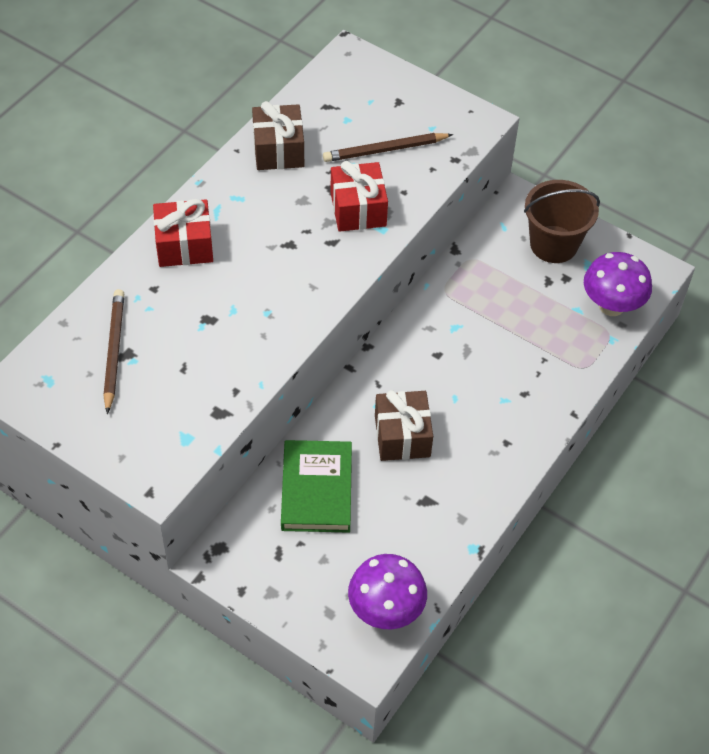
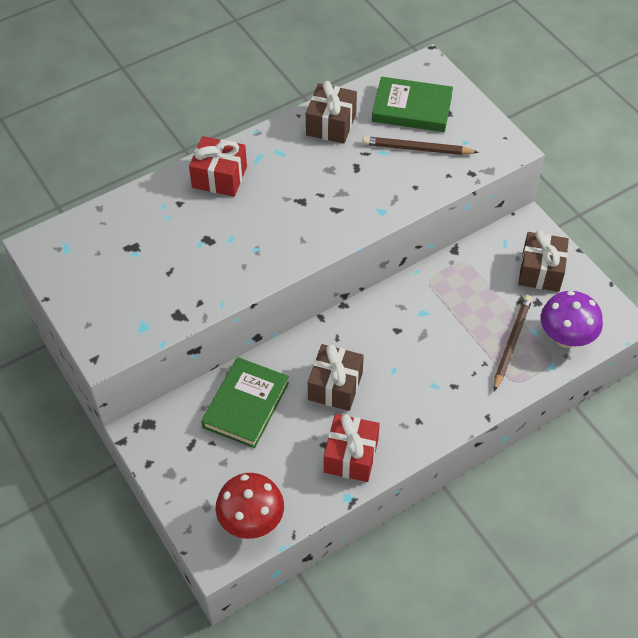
camera: 25 degrees right, 0 degrees up
(114, 351) = (124, 241): brown pencil -> brown pencil (511, 342)
(357, 107) = (412, 108): none -> green book
(358, 209) = (370, 190): red gift -> red gift (351, 456)
(386, 610) = (251, 521): purple mushroom -> red mushroom
(553, 244) = (540, 271): brown bucket -> brown gift

